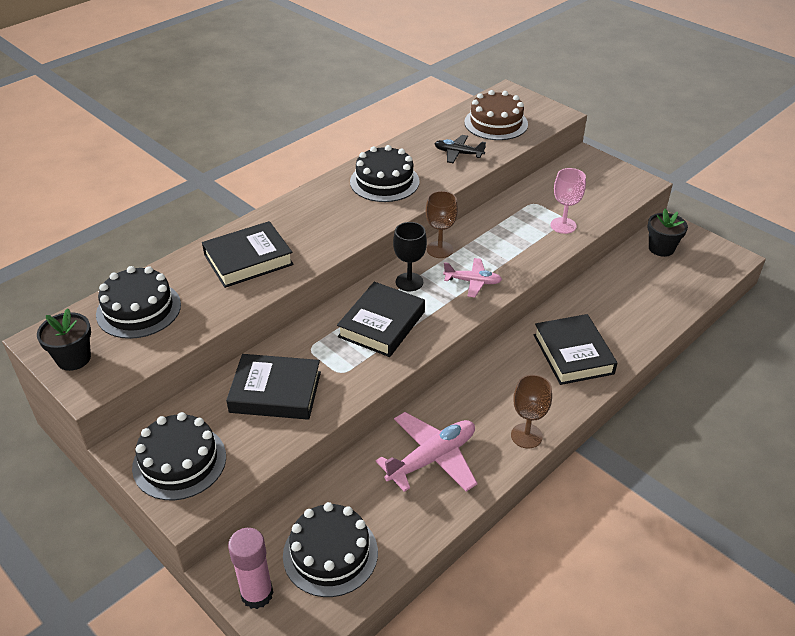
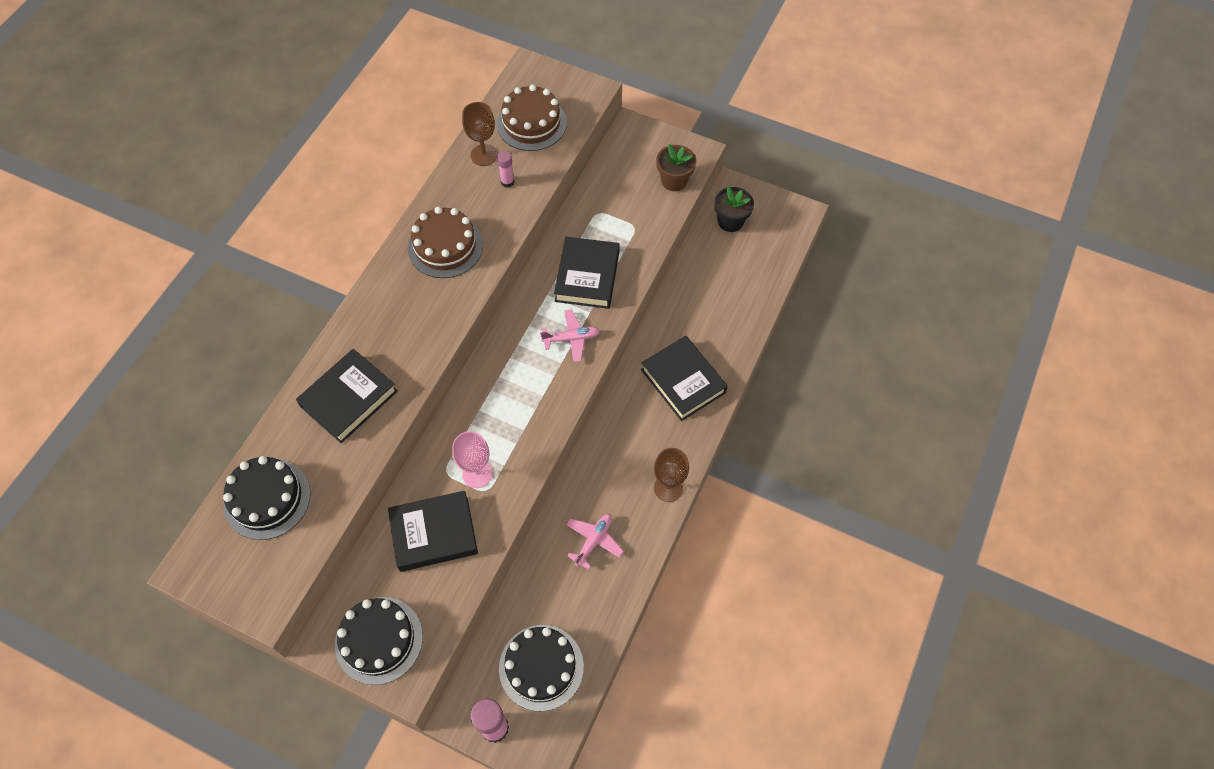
camera: 20 degrees left, 20 degrees up
(73, 358) = (232, 579): black flower pot -> none
(382, 324) = (503, 420): black book -> black book (587, 276)
(384, 181) = (445, 246): black cake -> brown cake
(409, 282) = (510, 358): black goblet -> none
(432, 458) = (594, 541): pink plane -> pink plane, size x0.60
(439, 249) = (525, 306): brown goblet -> brown goblet (484, 155)
(458, 153) = (507, 182): black plane -> pink glue stick
(563, 225) = (636, 236): pink goblet -> pink goblet (477, 474)
(614, 197) = (674, 181): none -> brown flower pot

